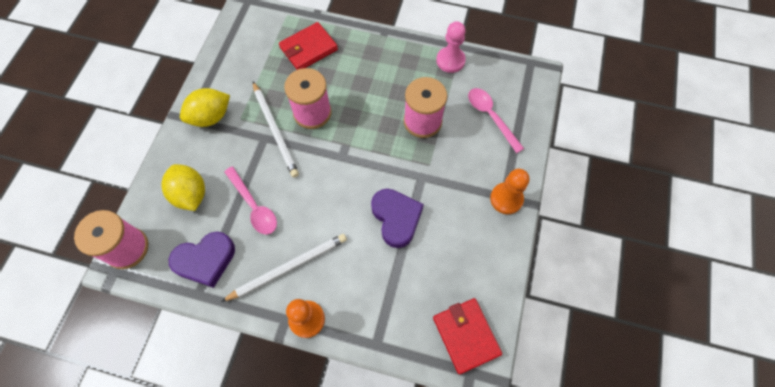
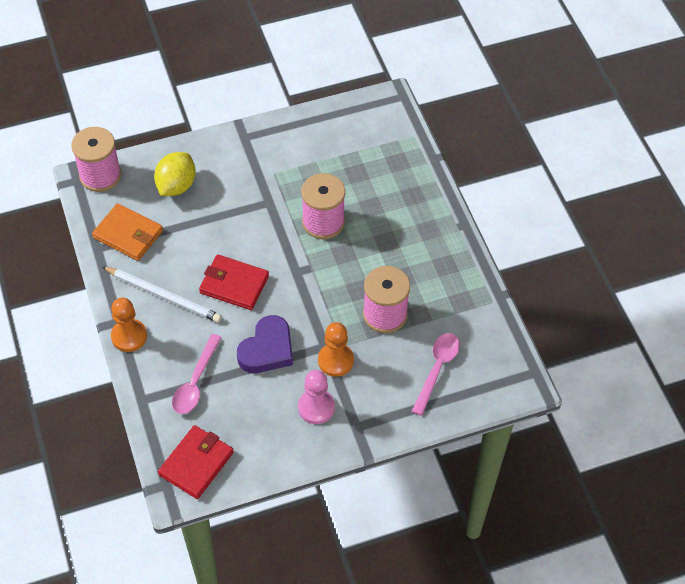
camera: 55 degrees right, 10 degrees down
(205, 260) = (128, 234): purple heart -> orange wallet
(211, 117) = (258, 151): yellow lemon -> none
(254, 206) = (199, 236): pink spoon -> pink spoon (195, 382)
(275, 130) = (282, 206): white pencil -> none
(308, 49) = (390, 177): red wallet -> red wallet (234, 284)
(450, 60) = (475, 300): pink pawn -> pink pawn (316, 407)
(506, 199) = (355, 428): orange pawn -> orange pawn (335, 360)

